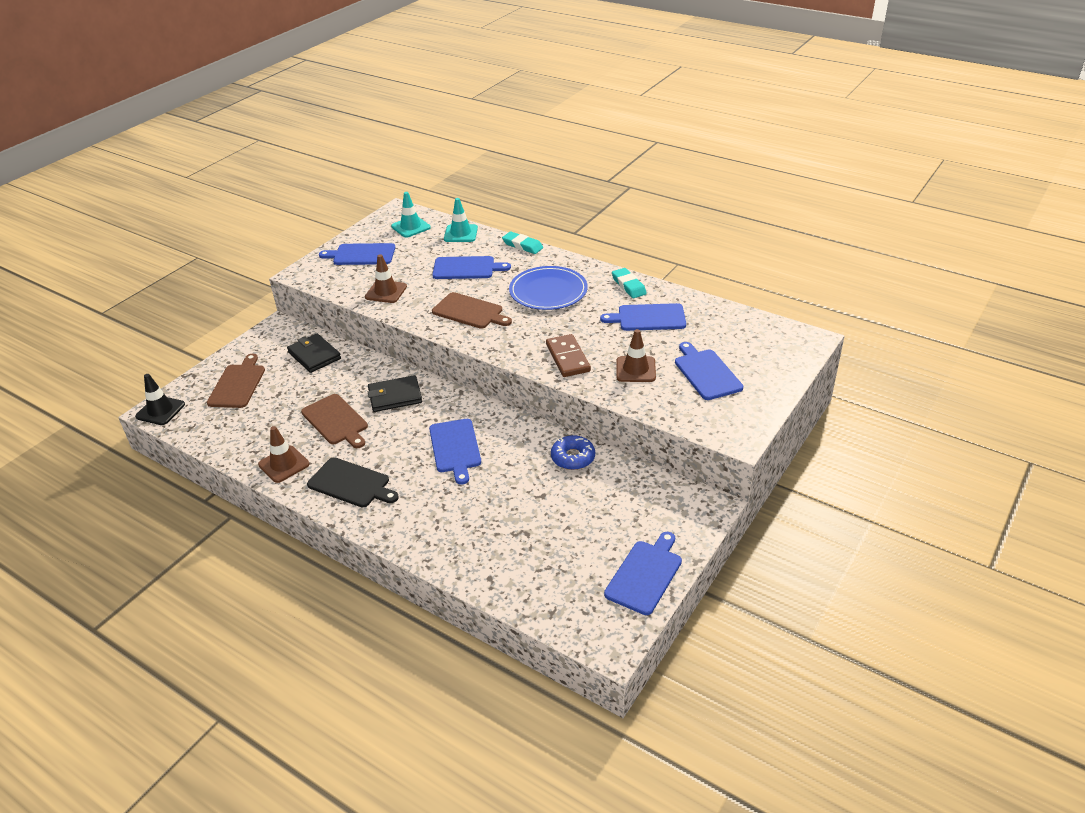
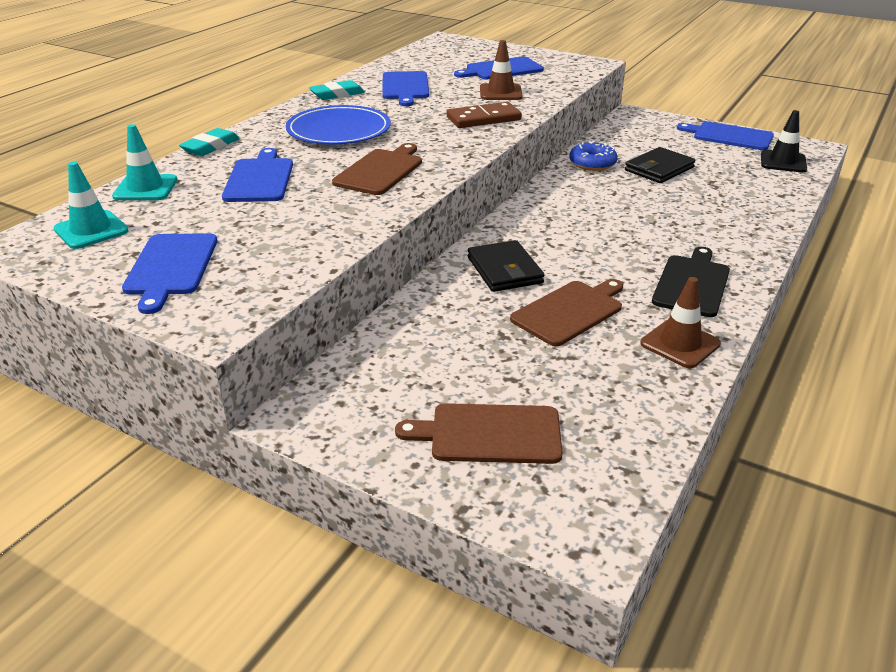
camera: 95 degrees left, 5 degrees down
(160, 410) = (589, 531): black traffic cone -> black traffic cone (783, 162)
(314, 355) = (400, 356): black wallet -> black wallet (659, 169)
(386, 292) = (311, 233): brown traffic cone -> none
(455, 448) = (598, 222): blue cutting board -> none

